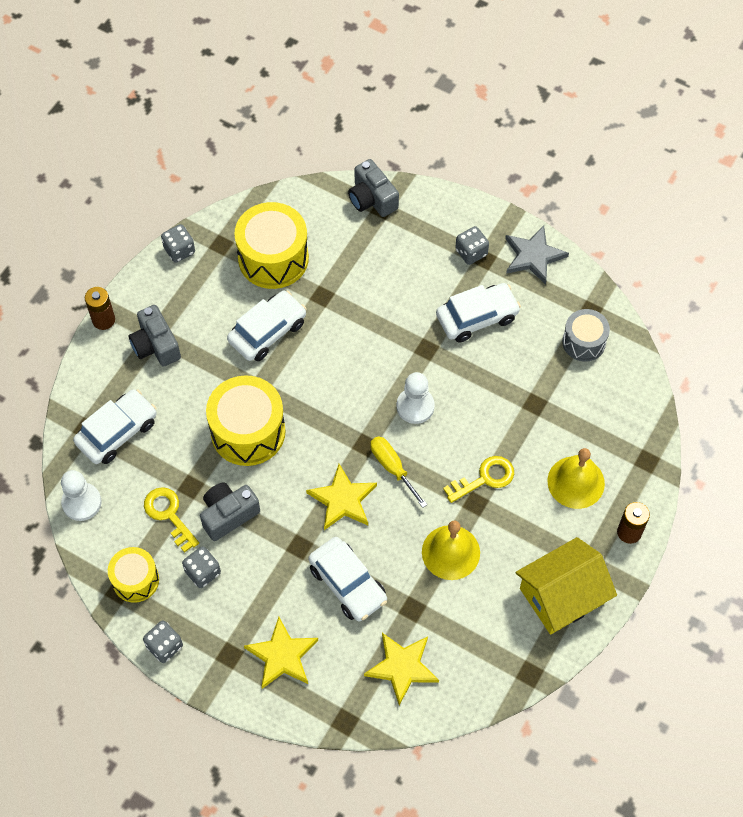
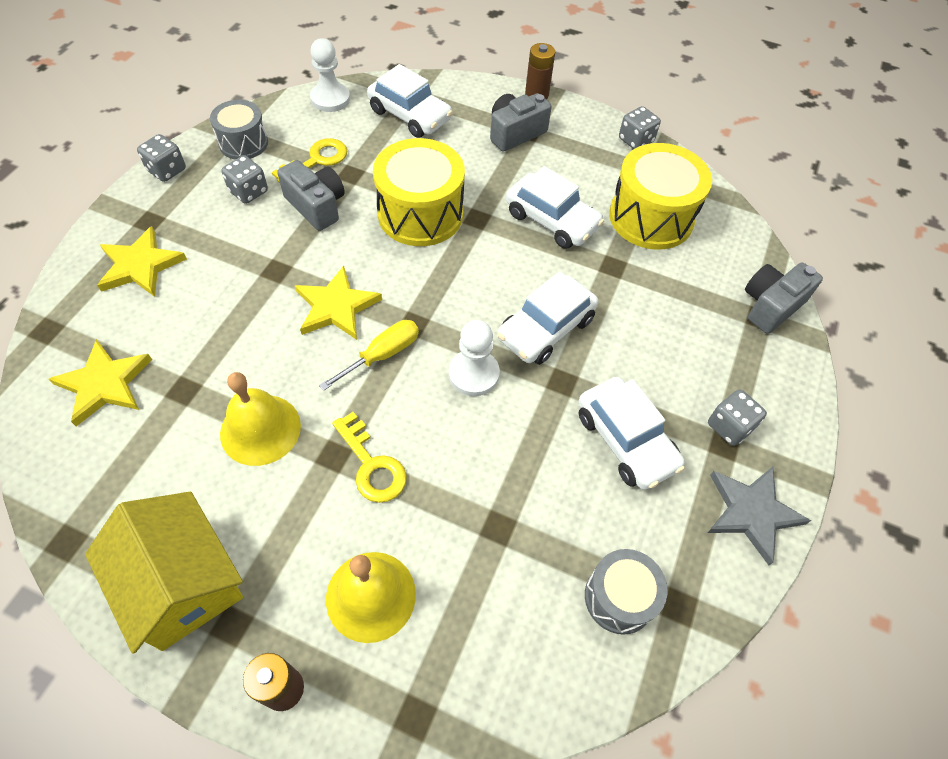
camera: 80 degrees right, 5 degrees down
(135, 580) = (243, 143): yellow drum -> grey drum
(348, 584) = (224, 320): white car -> white car (545, 328)

